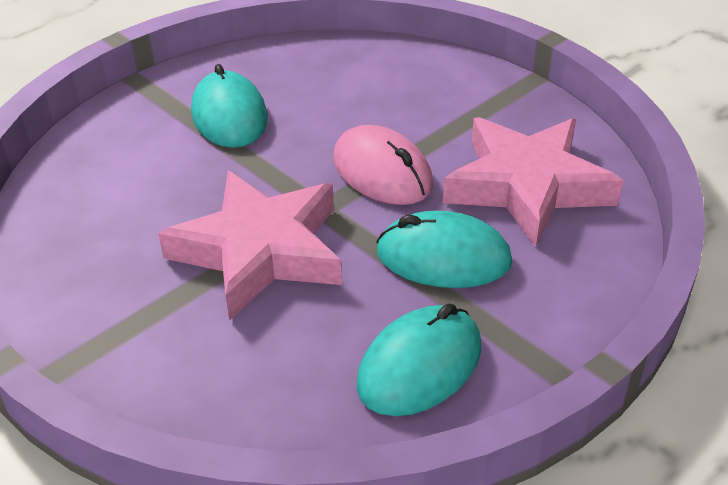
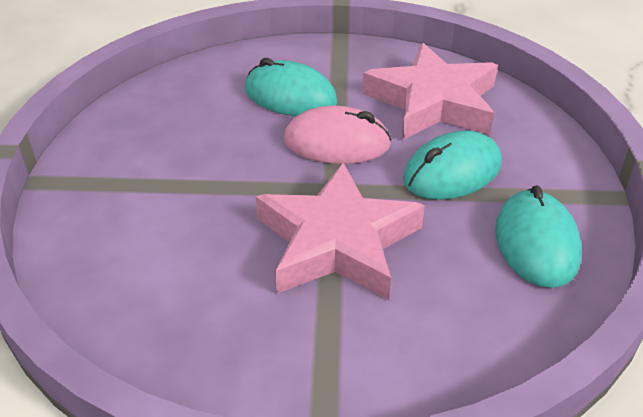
camera: 45 degrees left, 0 degrees up
(229, 116) = (167, 165): turquoise mouse -> turquoise mouse (290, 96)

